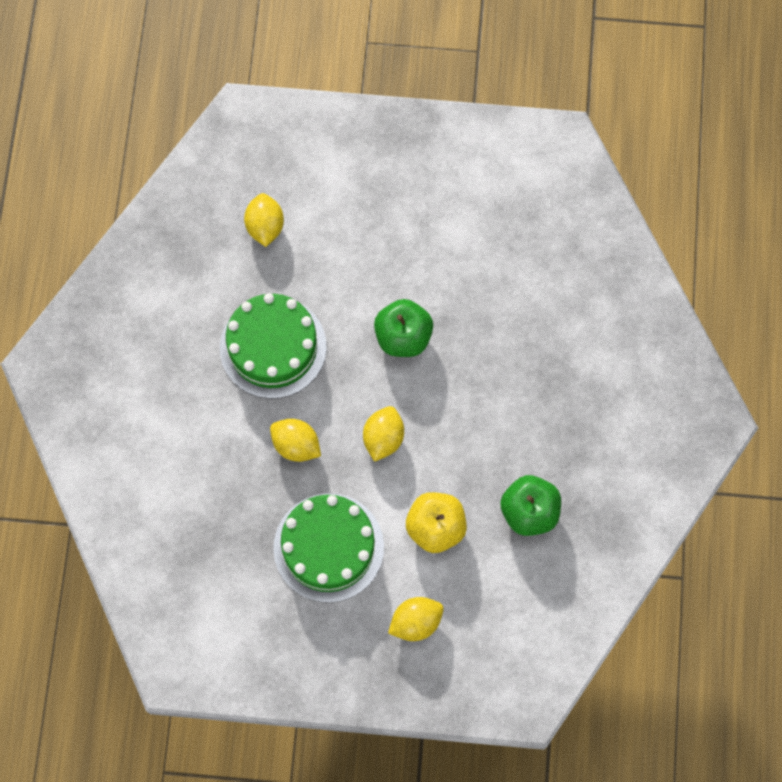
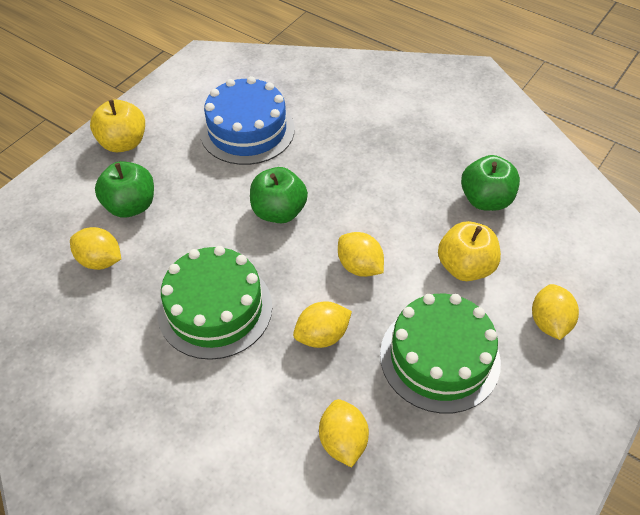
camera: 60 degrees left, 20 degrees down
(214, 510) = (343, 441): none -> yellow lemon
(334, 209) = (131, 206): none -> green apple
(401, 150) = (123, 143): none -> yellow apple
(486, 248) = (247, 130): none -> blue cake

